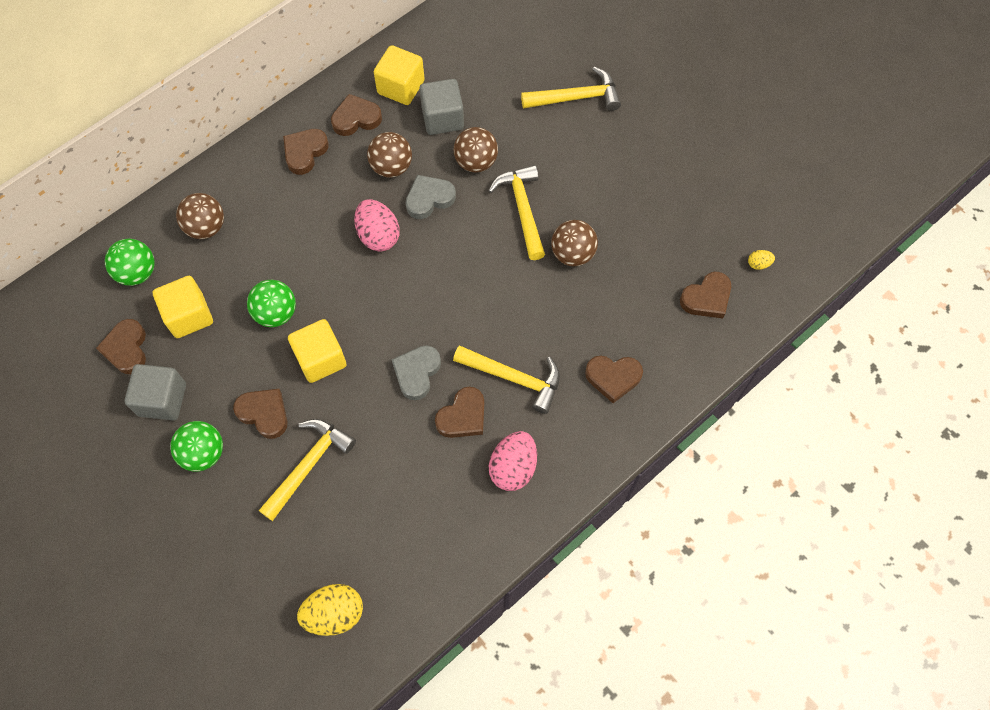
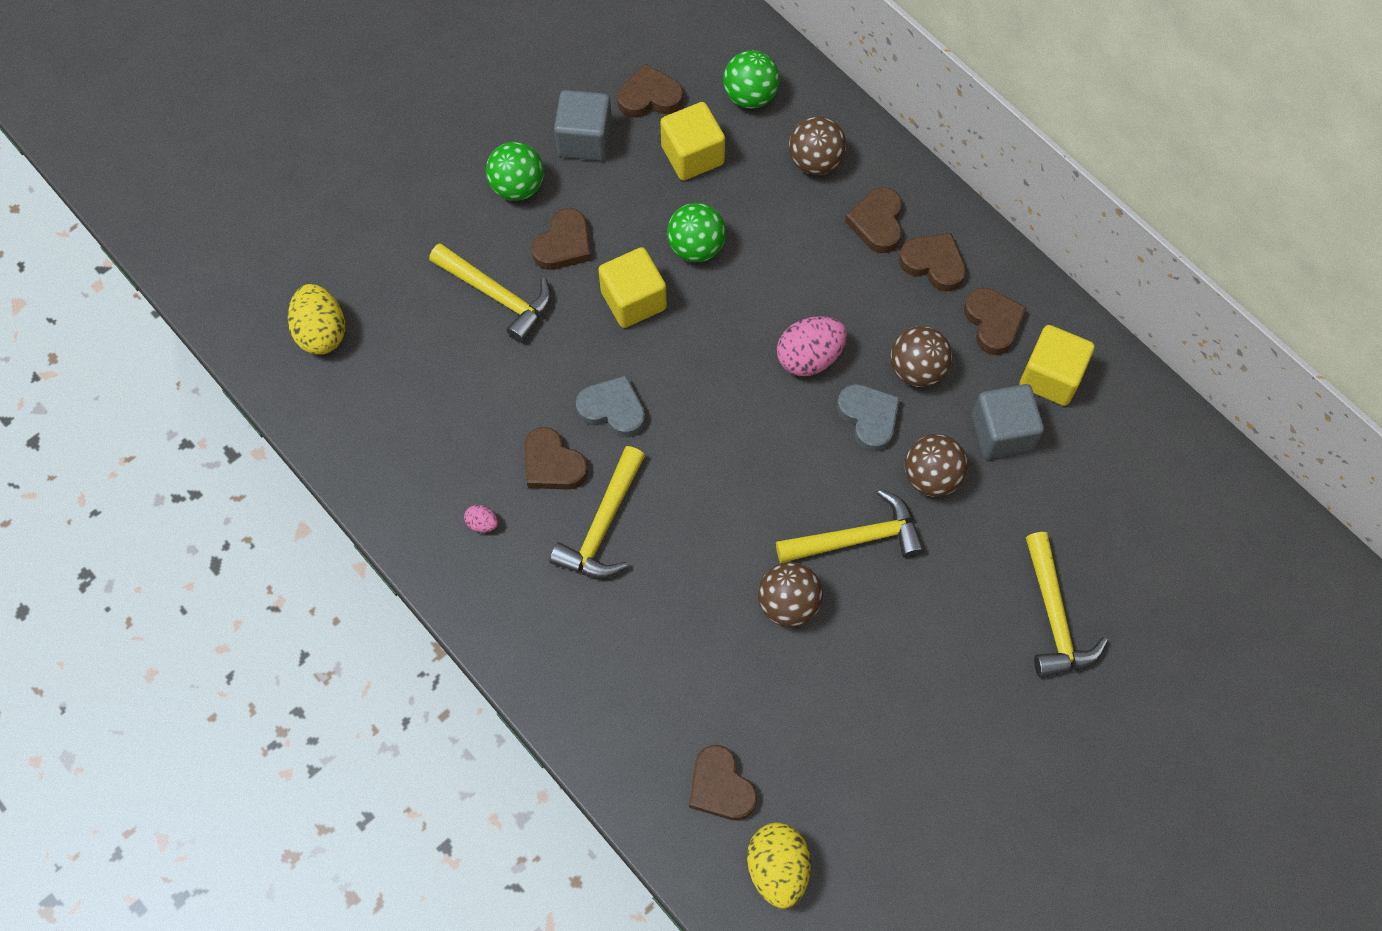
camera: 90 degrees right, 0 degrees up
(513, 467) = (482, 523): pink egg -> pink egg, size x0.47
(613, 378) = (601, 651): brown heart -> brown heart (877, 223)
(758, 264) = (777, 869): yellow egg -> yellow egg, size x2.15

